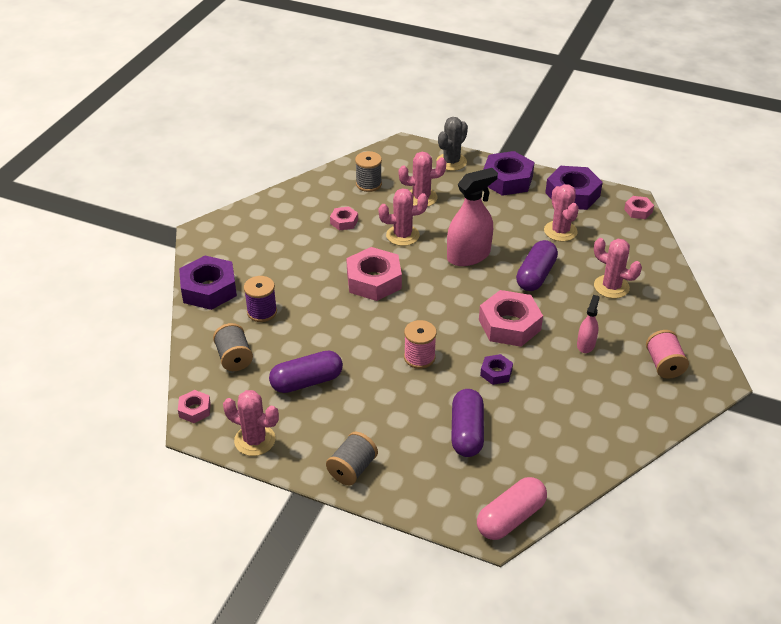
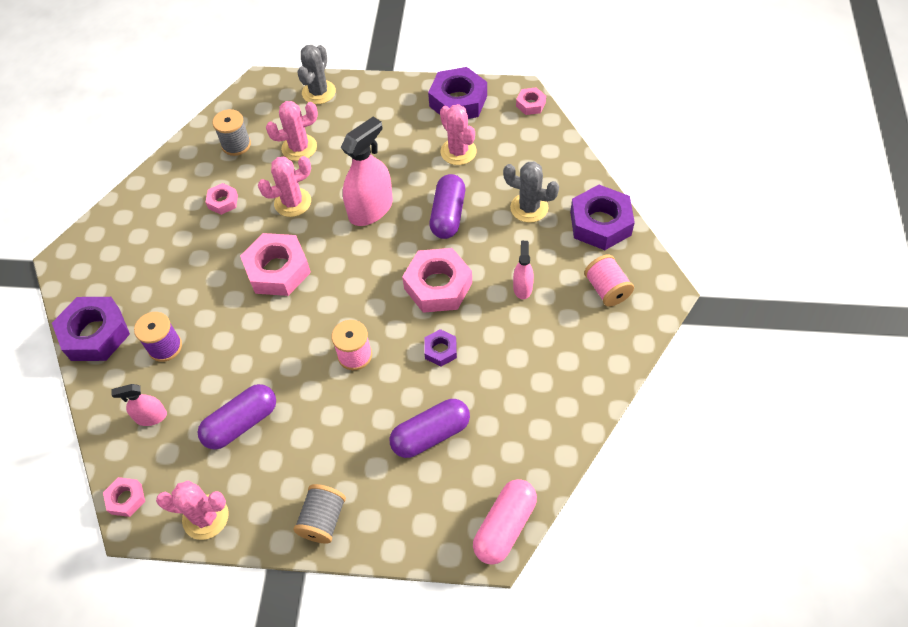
camera: 15 degrees left, 15 degrees up
(234, 358) = (151, 417): grey spool -> pink spray bottle
(466, 432) = (430, 435): purple capsule -> purple capsule turned 75 degrees clockwise
(507, 180) = (385, 100): purple nut -> purple nut (600, 223)
(611, 287) = (529, 208): pink cactus -> grey cactus

